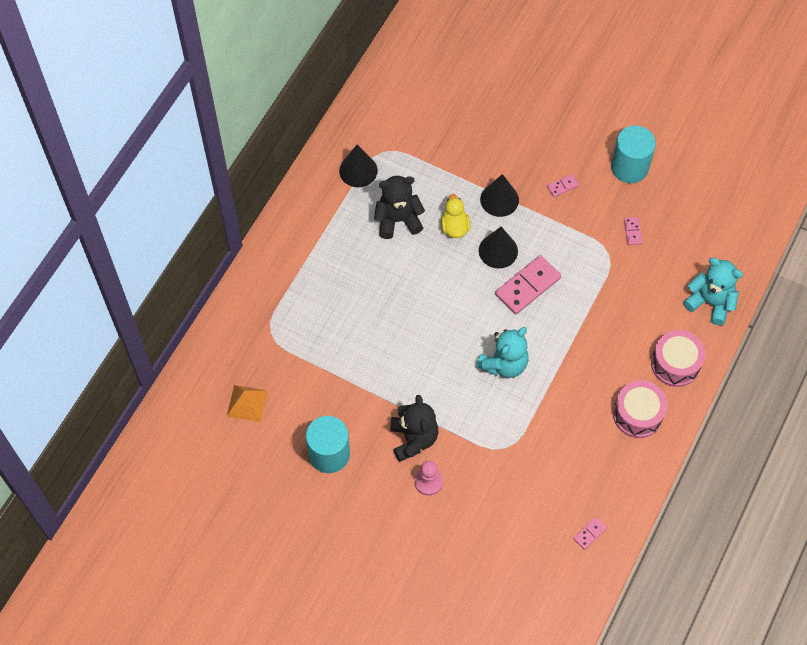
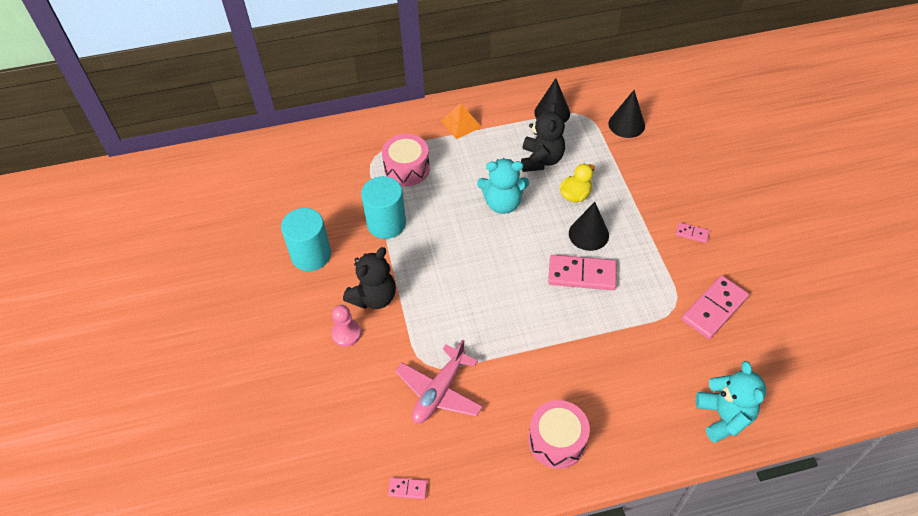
camera: 50 degrees right, 10 degrees down
(247, 403) = (306, 181): orange pyramid -> orange pyramid (461, 124)
(398, 220) = (541, 160): black teddy bear -> black teddy bear turned 60 degrees clockwise
(499, 199) = (631, 204): black cone -> black cone (626, 124)
(504, 363) = (498, 308): turquoise teddy bear -> turquoise teddy bear (502, 203)
(535, 457) = (439, 391): none -> pink plane
(629, 167) = (765, 264): turquoise cylinder -> turquoise cylinder (386, 223)
(632, 232) = (714, 309): pink domino -> pink domino, size x2.09
(675, 364) = (635, 434): pink drum -> pink drum (407, 169)

